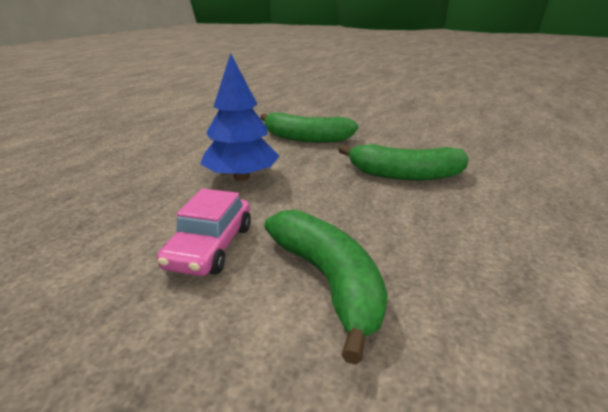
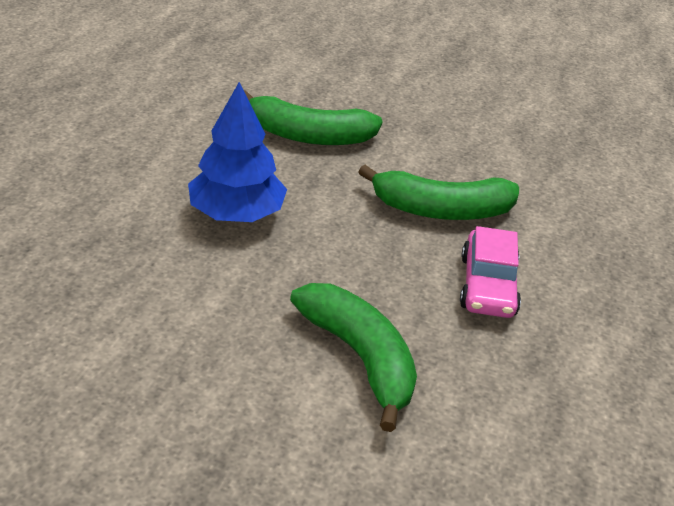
camera: 10 degrees left, 10 degrees up
(210, 246) = (231, 319): pink car -> pink car (488, 285)

